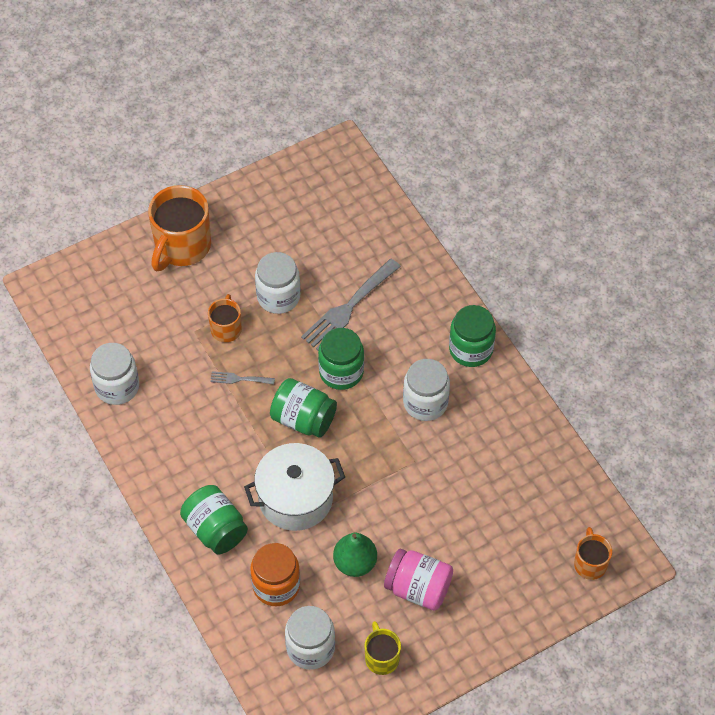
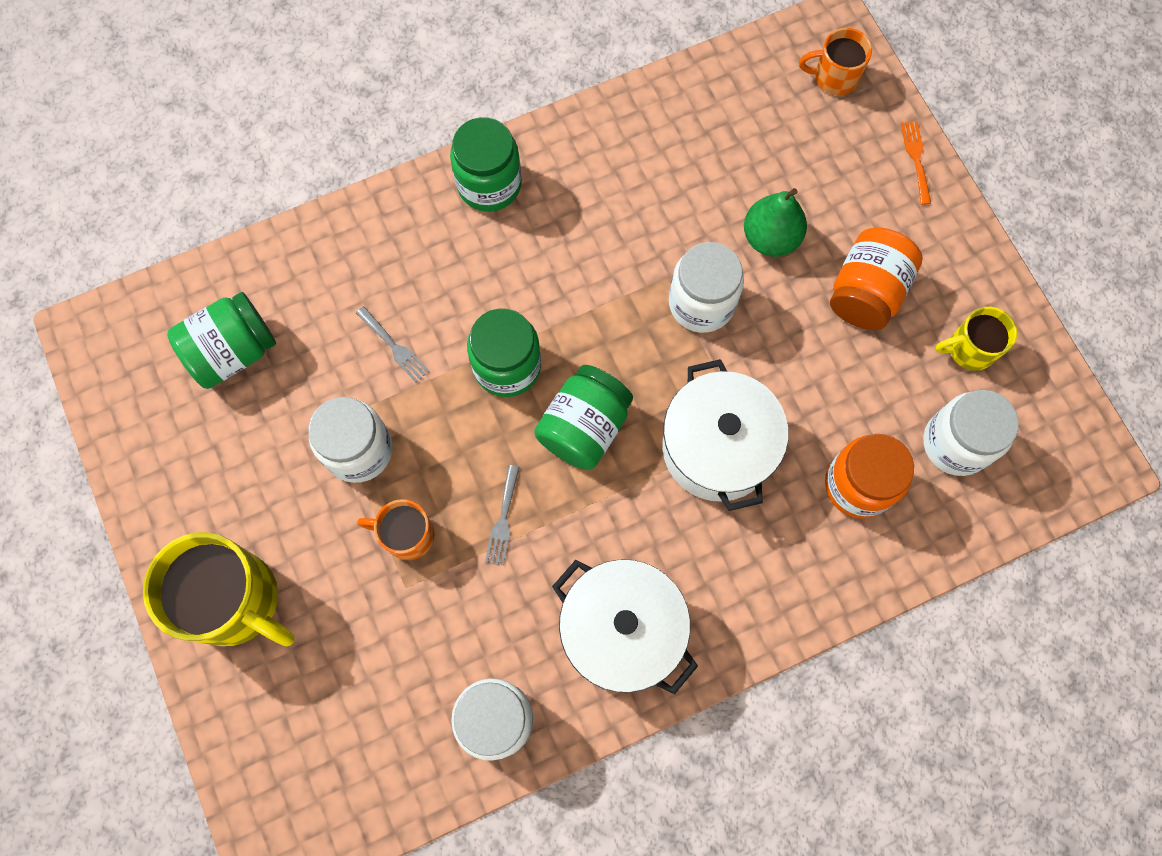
camera: 85 degrees left, 15 degrees up
(172, 450) = (622, 631): none -> white pot
(182, 246) = (236, 601): orange mug -> yellow mug
(215, 529) = (763, 569): green jar -> green jar (233, 351)
(348, 308) = (394, 347): grey fork -> grey fork, size x0.49
(355, 563) = (825, 372): green pear -> green pear (770, 238)
(418, 588) = (866, 292): pink jar -> orange jar
(425, 402) = (572, 254): white jar -> white jar (701, 303)
(530, 621) = (916, 158): none -> orange fork

